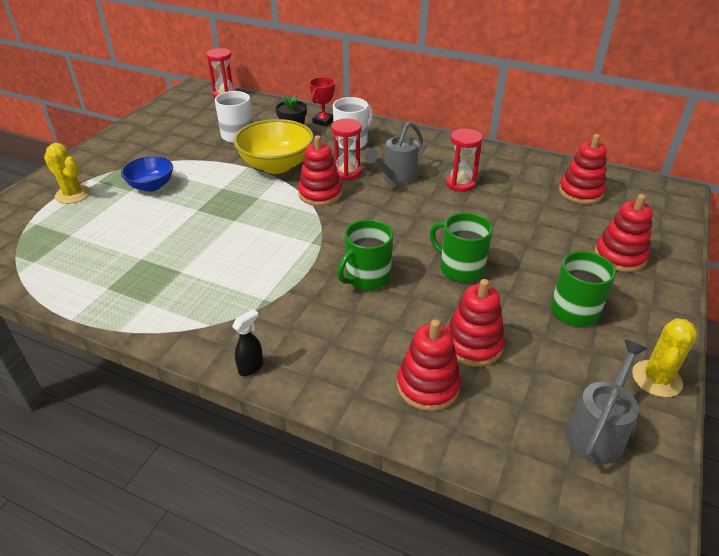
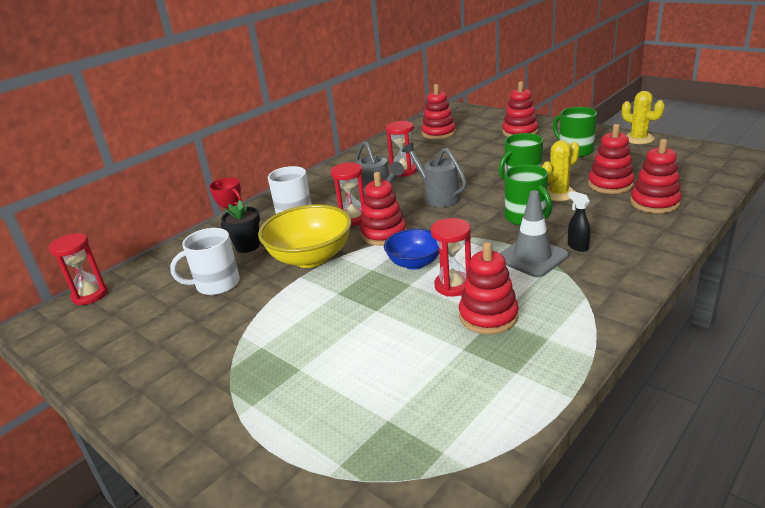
camera: 70 degrees left, 10 degrees down
(72, 194) = (274, 431): yellow cactus -> yellow cactus (558, 194)
(151, 186) = (298, 350): blue bowl -> blue bowl (414, 263)
(184, 267) = (488, 316): none -> red stacking toy
(232, 243) = (453, 286): none -> red hourglass
(251, 367) = (642, 274): black spray bottle -> black spray bottle (577, 246)
(283, 287) = (532, 257): none -> grey traffic cone
(597, 431) = (685, 158): grey watering can -> grey watering can (438, 197)

